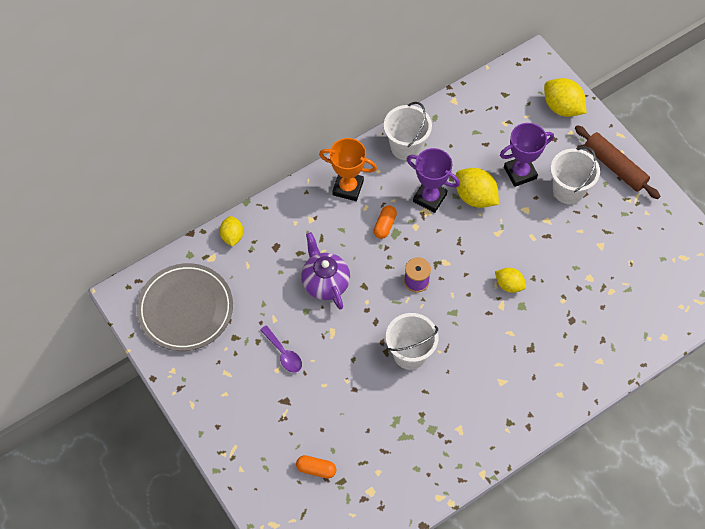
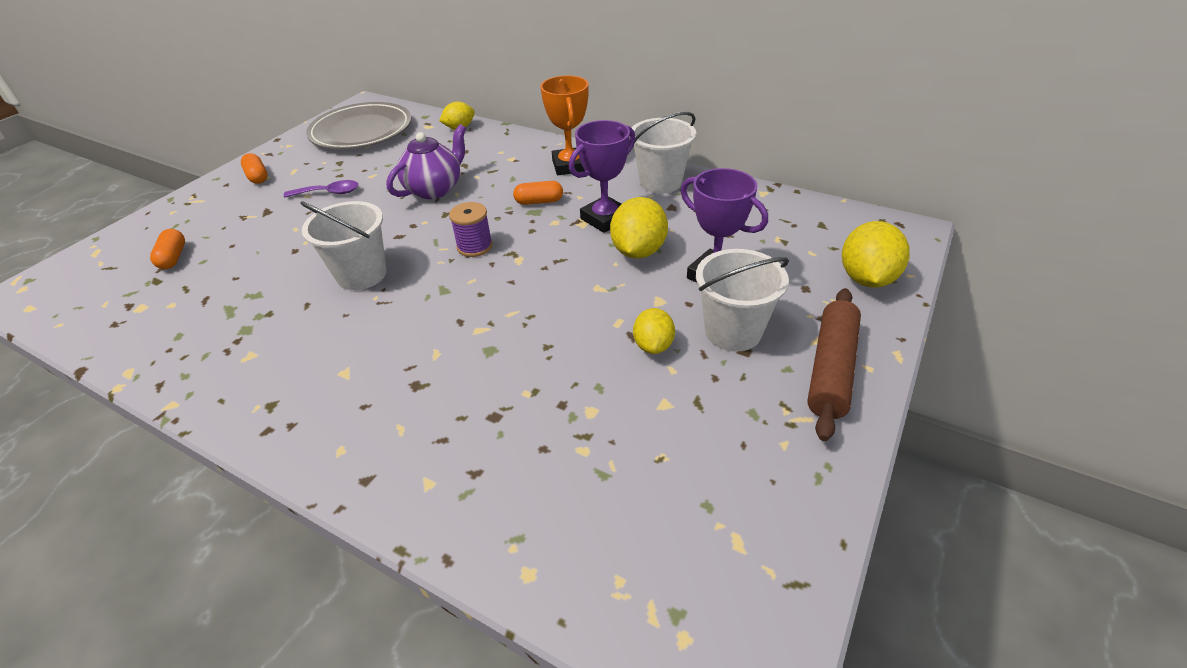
camera: 65 degrees right, 20 degrees down
(220, 401) = (257, 177): none -> orange capsule
(284, 354) = (329, 193): purple spoon -> purple spoon turned 120 degrees counterclockwise
(429, 198) = (605, 219): purple trophy -> purple trophy turned 45 degrees clockwise
(509, 285) = (518, 325): yellow lemon -> yellow lemon (653, 345)

